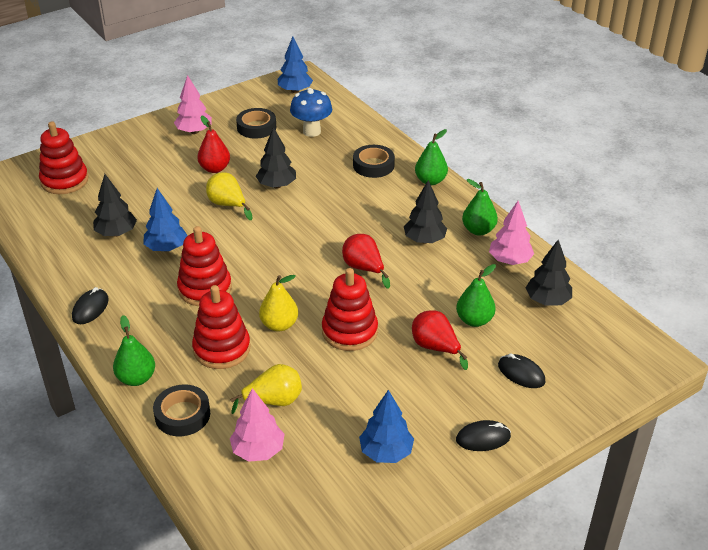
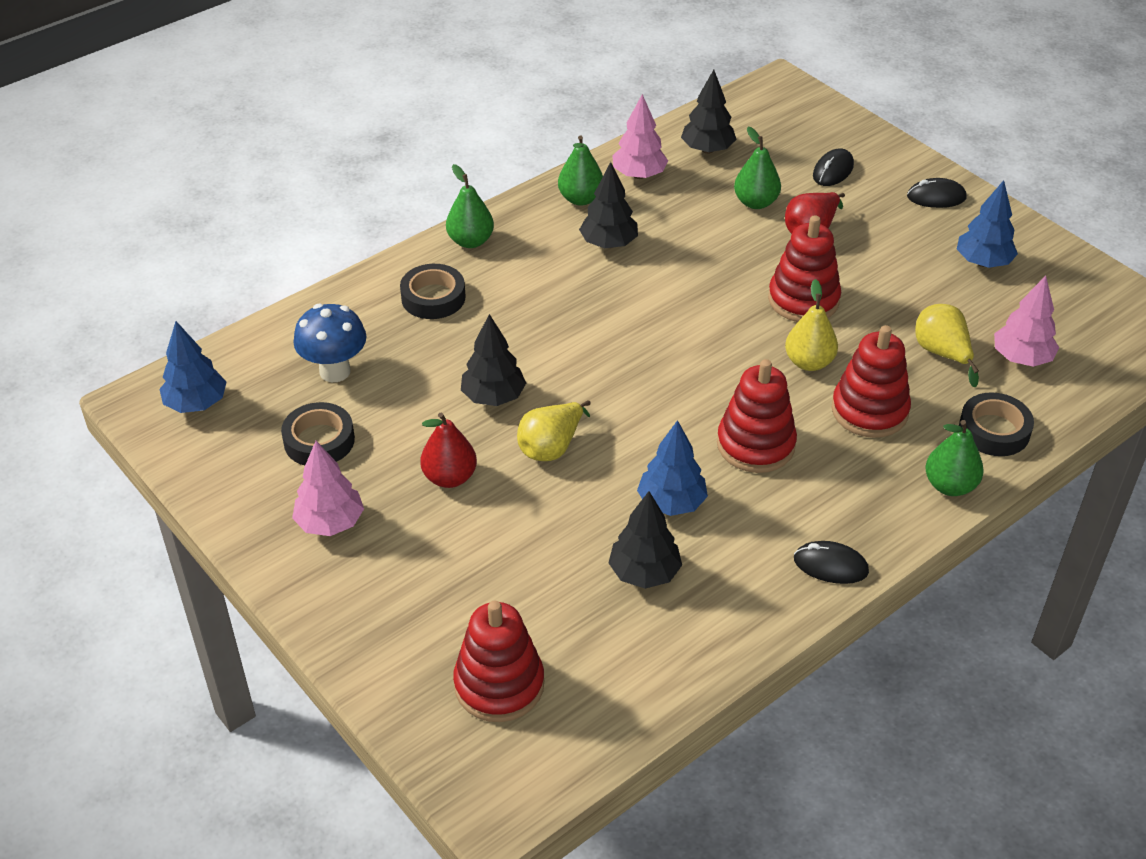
camera: 95 degrees left, 5 degrees up
(364, 268) = (679, 294): red pear -> none
(483, 438) = (936, 197): black mouse -> black mouse turned 75 degrees counterclockwise

